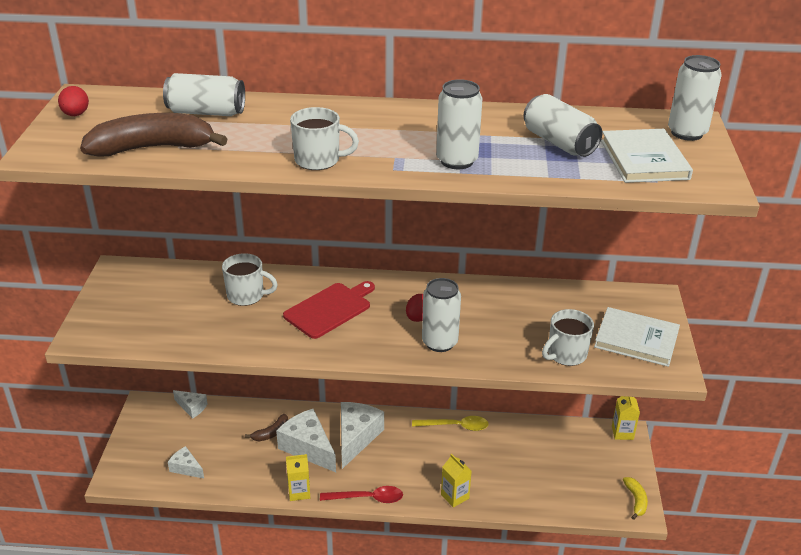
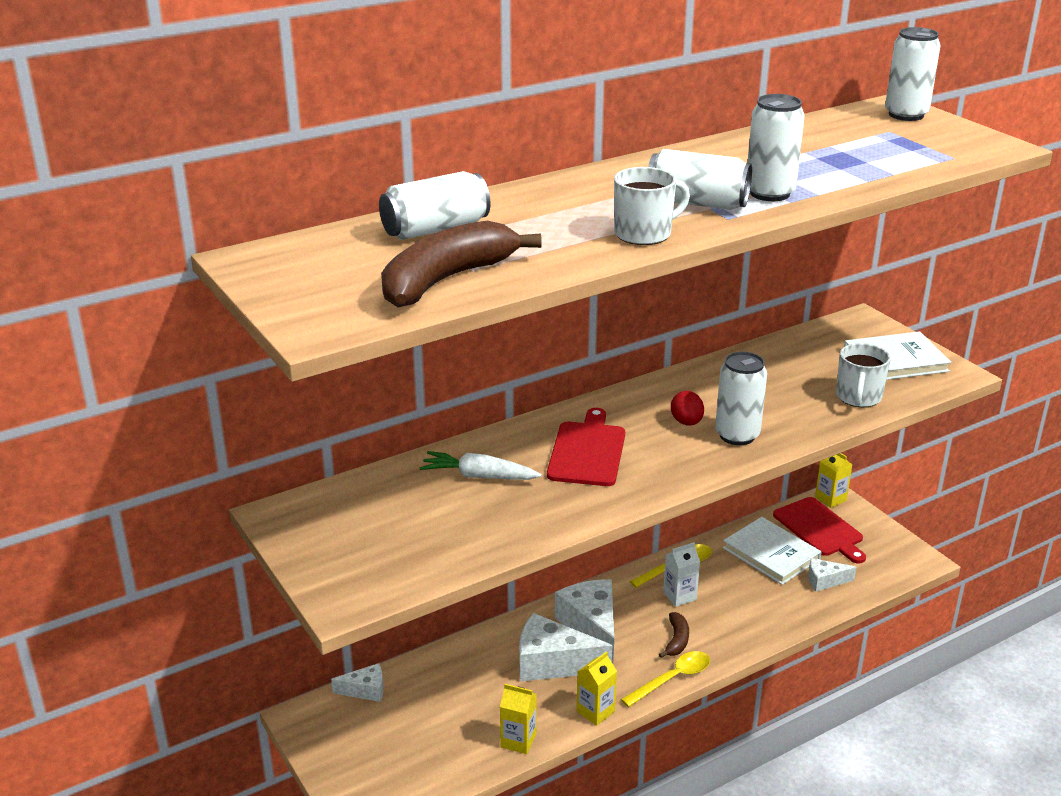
camera: 35 degrees left, 5 degrees down
(76, 115) = (280, 279): red egg -> none
(186, 468) = (438, 757): white cheese -> white cheese (825, 581)
(247, 296) = (478, 476): white mug -> white carrot
(271, 433) = (493, 669): brown banana -> brown banana (676, 640)
(367, 498) = (672, 679): red spoon -> yellow spoon
(434, 446) = (679, 596): none -> white carton
(455, 496) = (752, 632): yellow carton -> yellow carton (518, 741)
(559, 143) = (825, 152): white can -> white can (697, 203)
(588, 450) = (820, 529): none -> red cutting board
(636, 500) = (907, 552): yellow banana -> none
(644, 159) = (914, 144): white book -> white book (771, 553)

